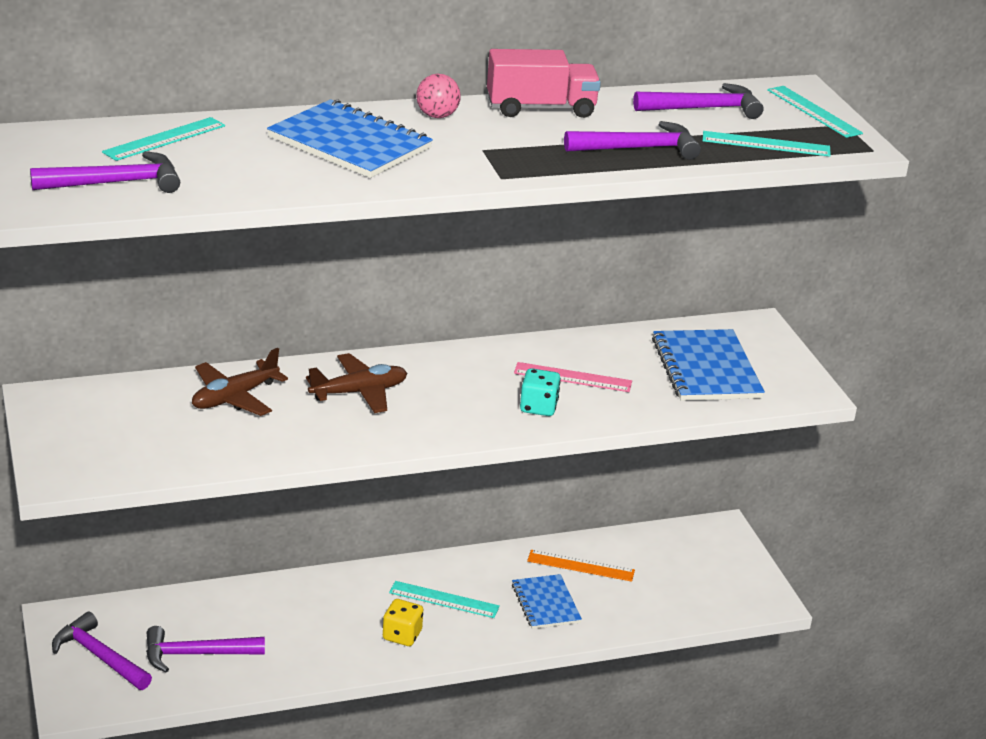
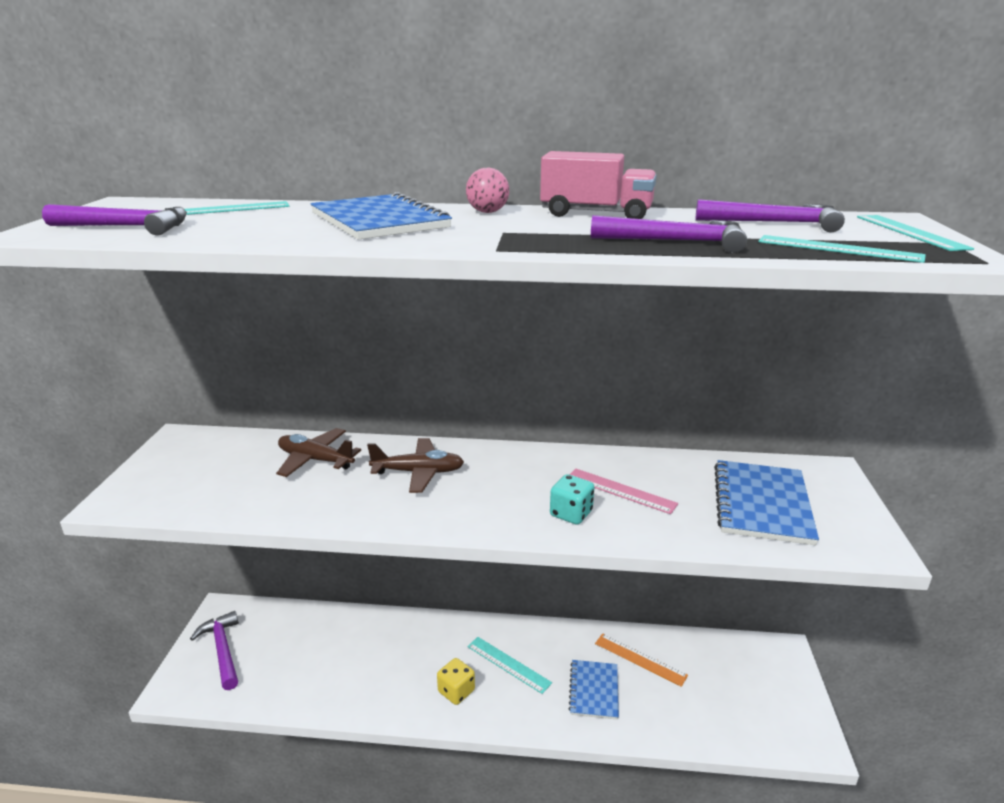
camera: 25 degrees right, 5 degrees down
(195, 654) = (289, 667): purple hammer -> none
(234, 397) = (315, 460): brown plane -> brown plane turned 45 degrees clockwise

